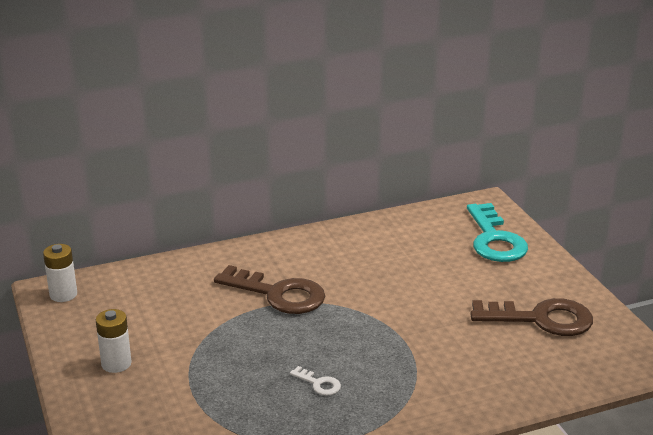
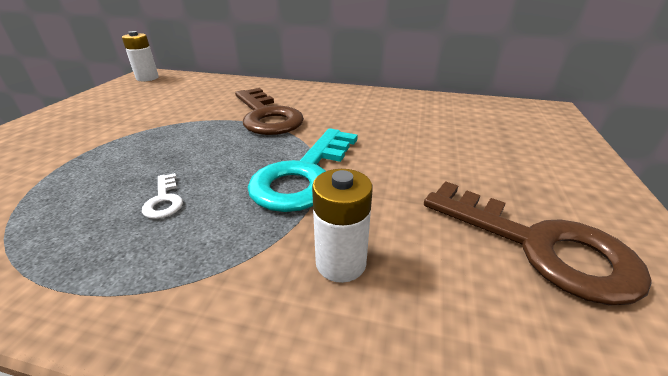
camera: 35 degrees right, 5 degrees up
(116, 364) = (81, 120): white battery -> white battery (341, 263)
(494, 240) = (534, 137): turquoise key -> turquoise key (304, 175)

